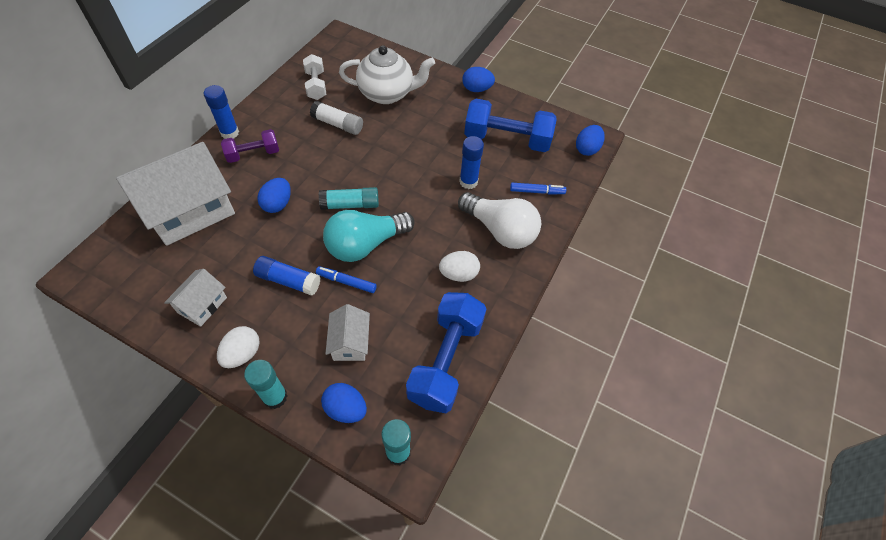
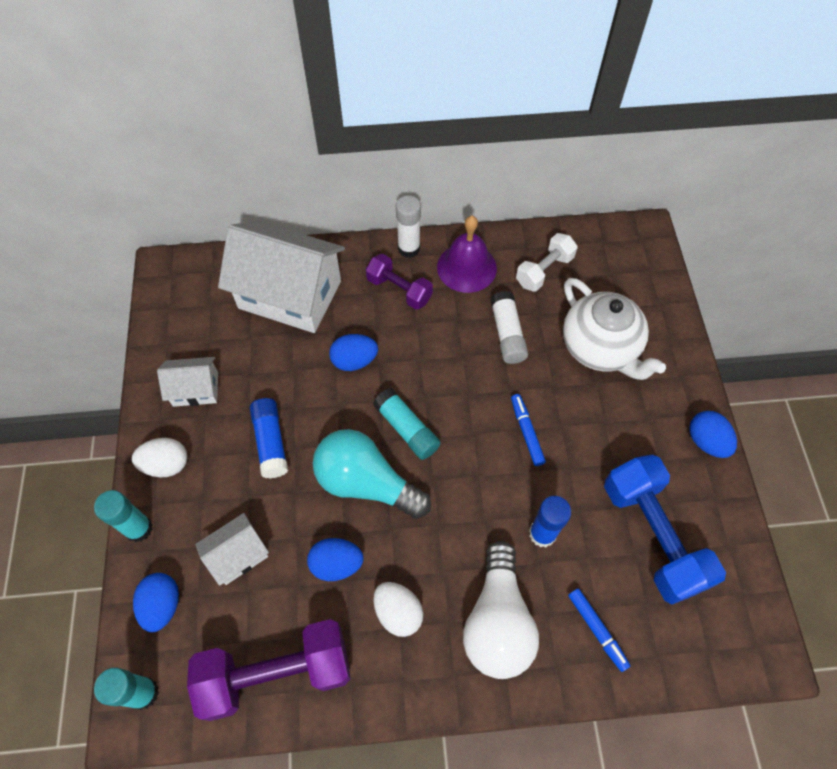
camera: 60 degrees right, 5 degrees up
(230, 133) = (409, 248): blue glue stick -> white glue stick
(275, 115) = (466, 267): none -> purple bell
(346, 282) = (306, 498): blue marker -> blue marker (526, 432)
(445, 360) = (276, 673): blue dumbbell -> purple dumbbell
(587, 149) = (732, 655): blue egg -> blue egg (336, 564)

